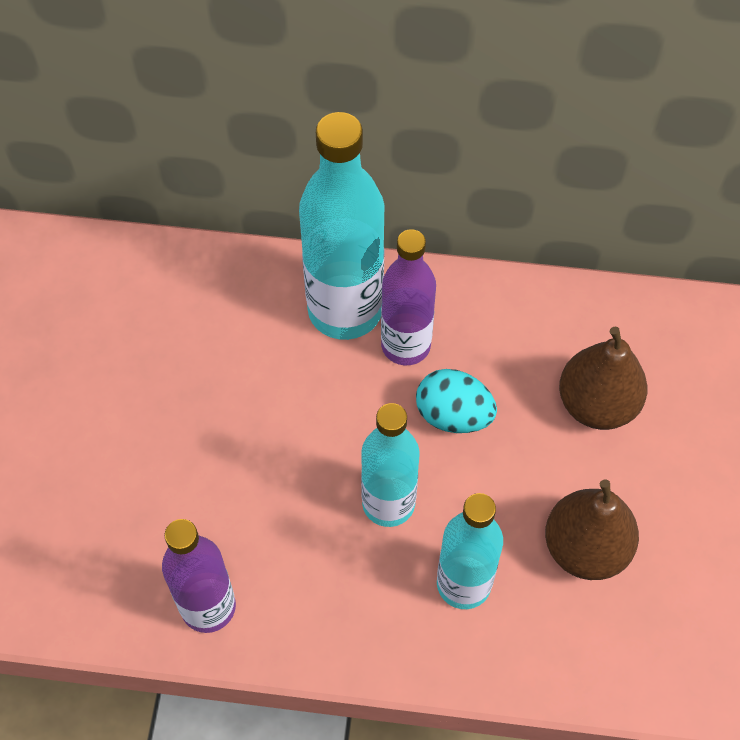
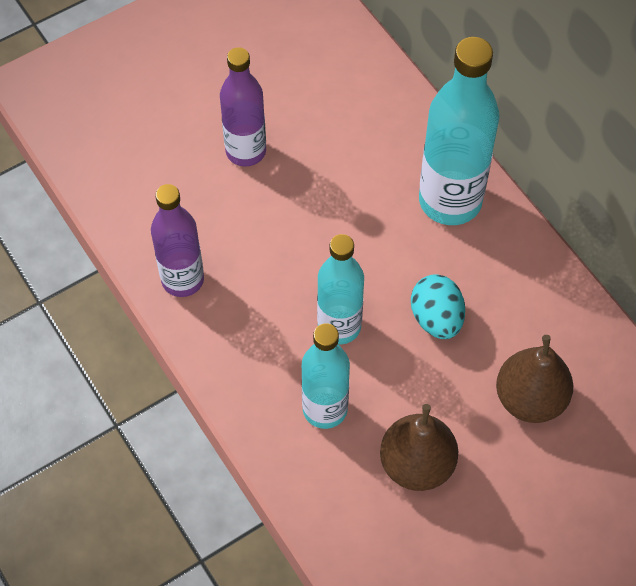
camera: 50 degrees right, 0 degrees up
(405, 345) = (459, 254): purple bottle -> purple bottle (246, 151)

